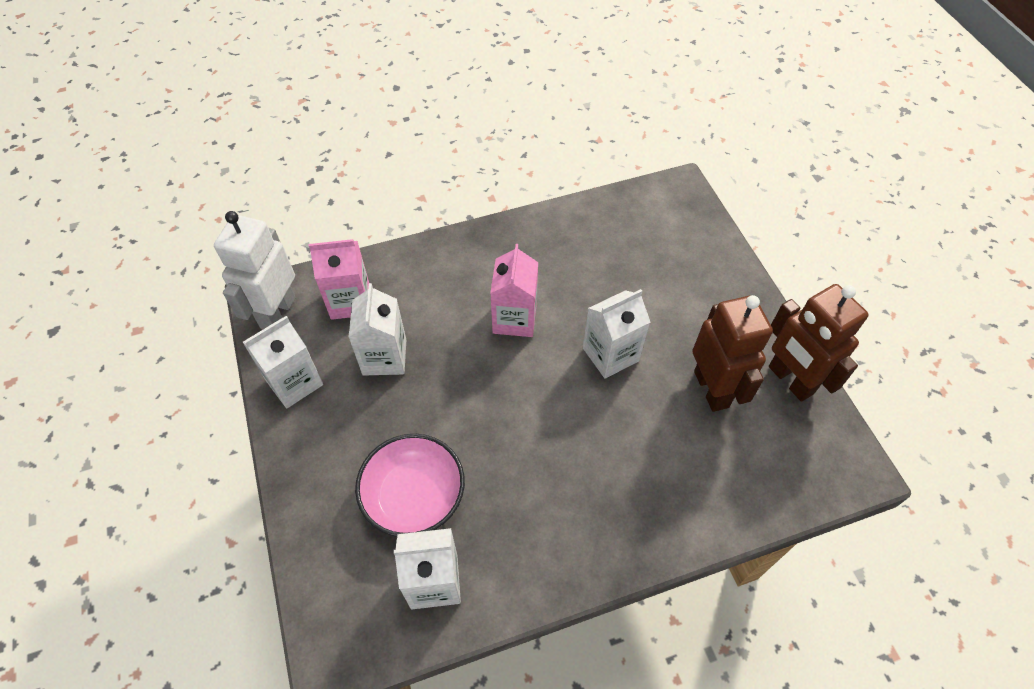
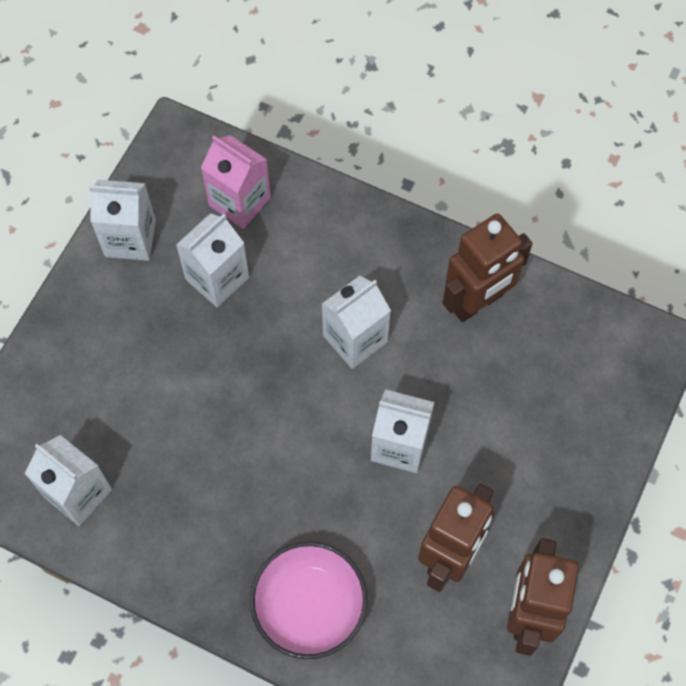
camera: 45 degrees right, 10 degrees up
(277, 312) = (174, 162): white robot -> none
(414, 495) = (127, 415): pink bowl -> pink bowl (309, 606)
(514, 319) = (355, 339): pink carton -> white carton
(562, 242) = (477, 302): none -> brown robot

